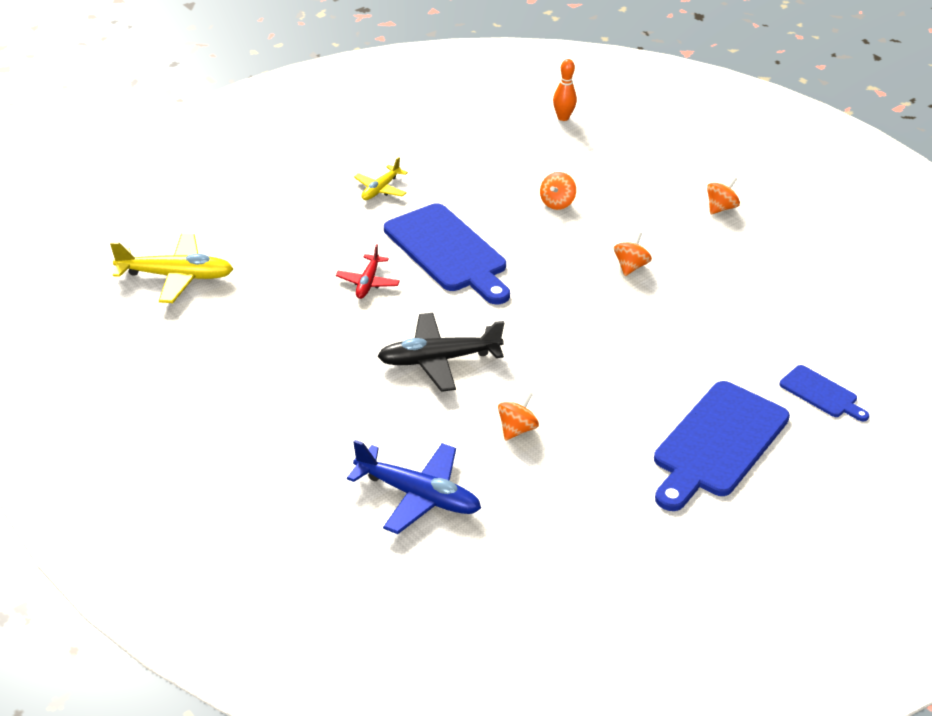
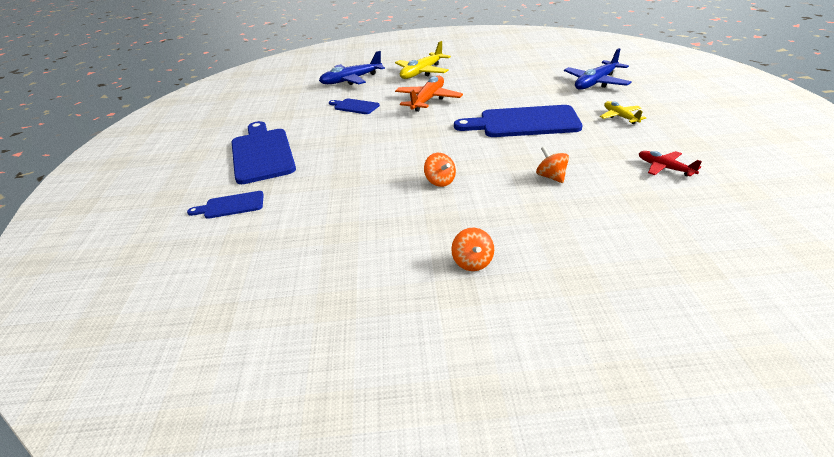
camera: 130 degrees right, 5 degrees down
(176, 276) = (565, 57): yellow plane -> yellow plane (422, 72)
(277, 226) = (596, 83): none -> blue plane
(368, 282) = (515, 96): red plane -> red plane (665, 168)
(438, 360) = (428, 100): black plane -> orange plane
(516, 429) = (355, 106): orange spinning top -> blue cutting board
(563, 117) = (712, 228): orange bowling pin -> none

